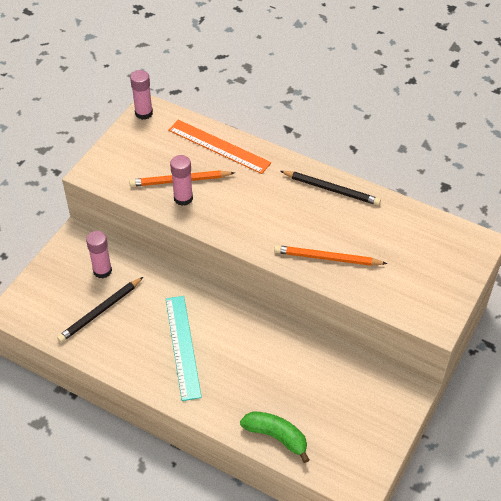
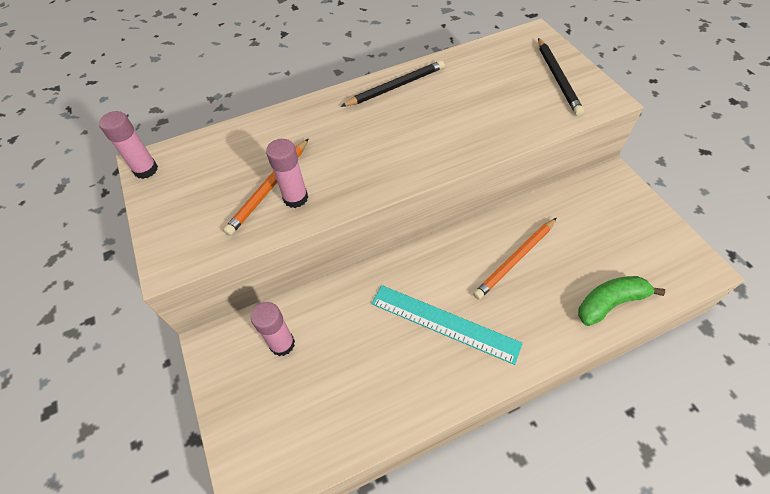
camera: 50 degrees left, 5 degrees up
(100, 311) = (335, 379): black pencil -> black pencil (557, 78)
(219, 146) = (260, 134): orange ruler -> none
(327, 258) = (475, 129): orange pencil -> orange pencil (515, 259)

